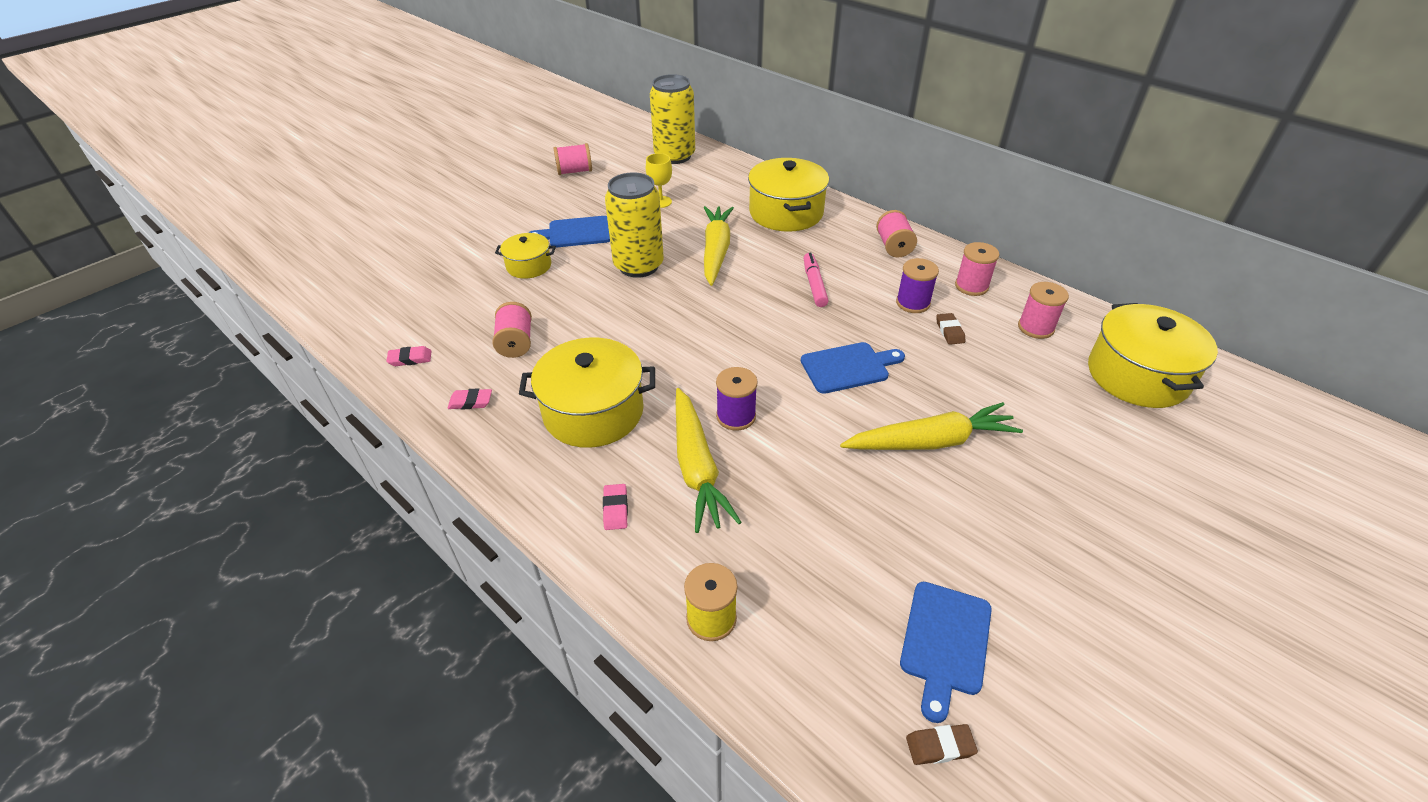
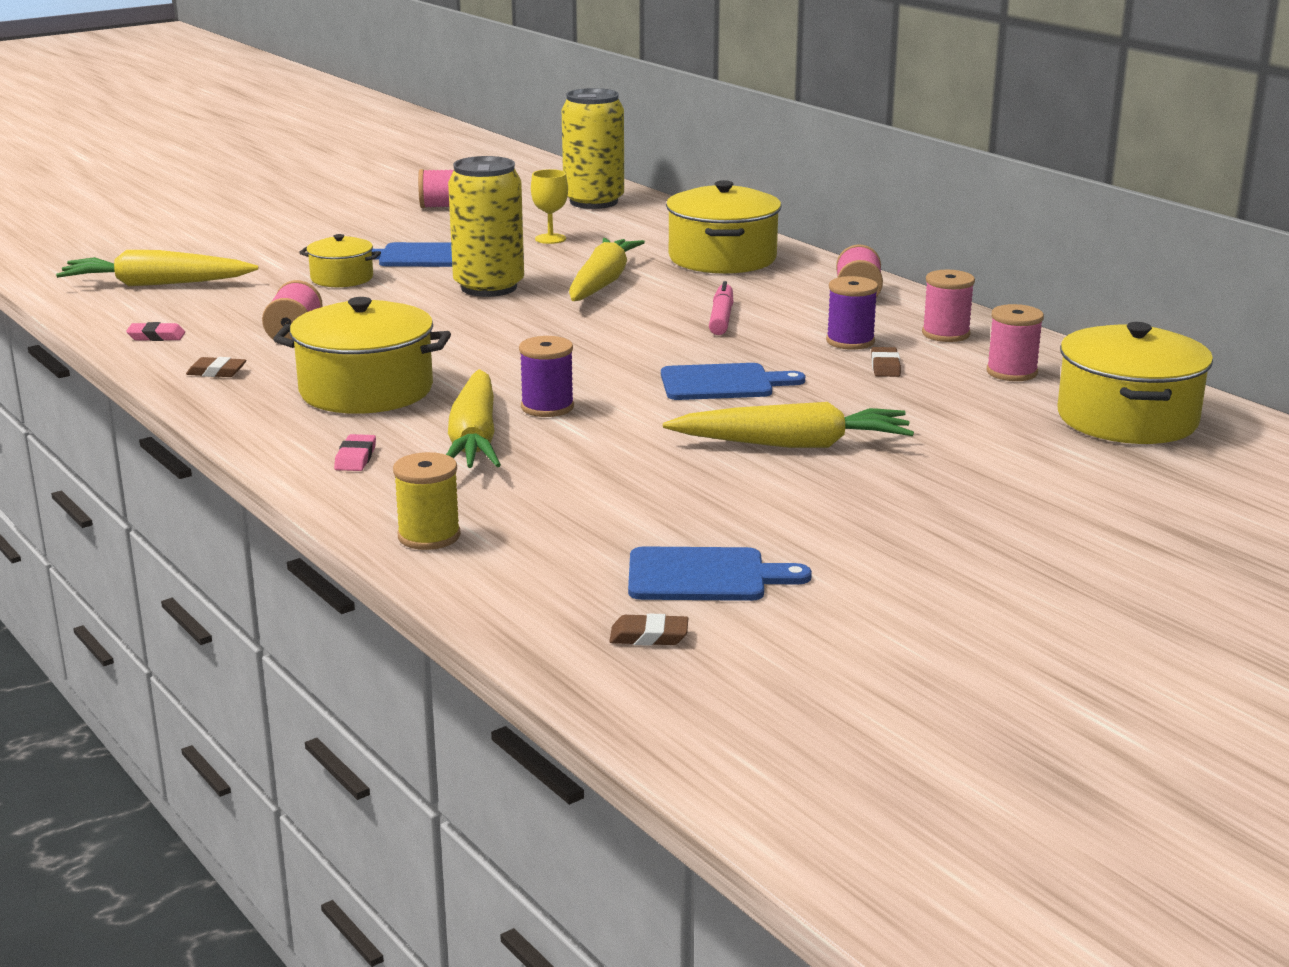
camera: 10 degrees right, 20 degrees down
(392, 289) = (157, 284): none -> yellow carrot
(470, 402) = (216, 372): pink eraser -> brown eraser
(945, 642) = (705, 576): blue cutting board -> blue cutting board turned 120 degrees counterclockwise

